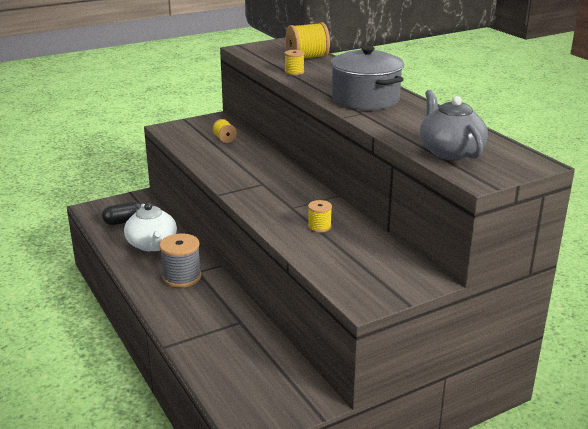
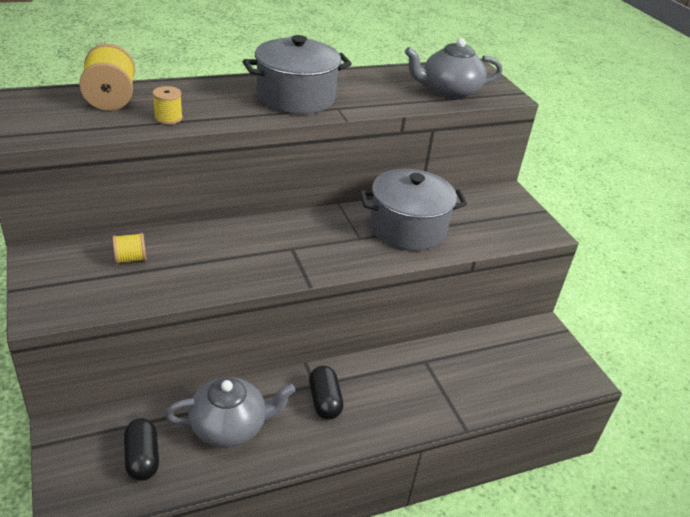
camera: 85 degrees left, 10 degrees up
(152, 244) = (230, 426): white teapot -> grey teapot
(182, 277) = (324, 401): grey spool -> black capsule
(319, 227) = (407, 228): yellow spool -> grey pot

